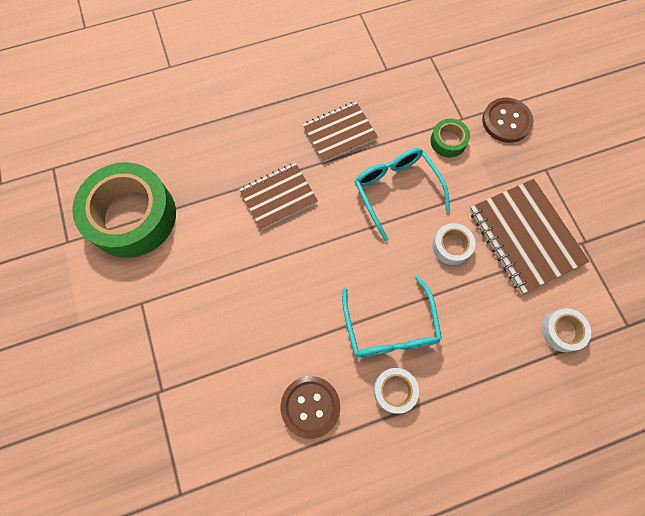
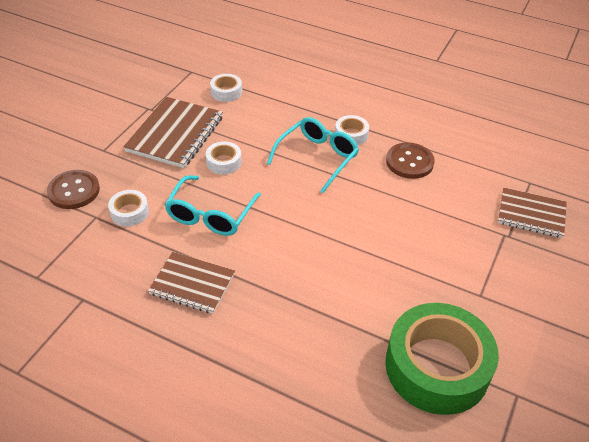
camera: 135 degrees left, 25 degrees down
(278, 197) = (298, 280): brown notebook -> brown notebook (531, 214)
(448, 141) = (129, 212): green tape -> white tape

